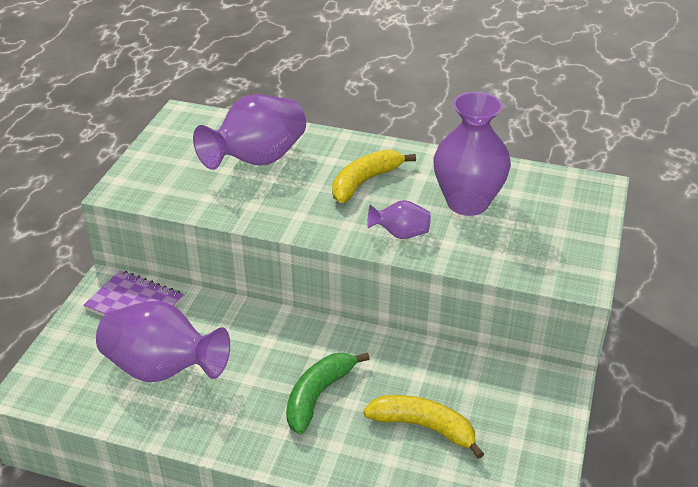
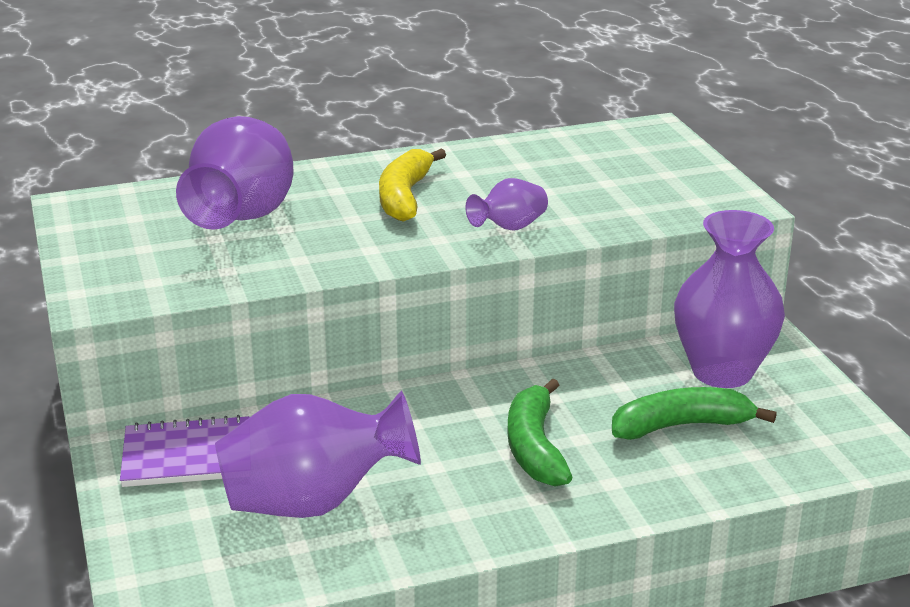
camera: 35 degrees left, 10 degrees down
(424, 427) = (681, 426): yellow banana -> green banana
(467, 203) = (543, 180): purple vase -> purple vase (722, 372)

